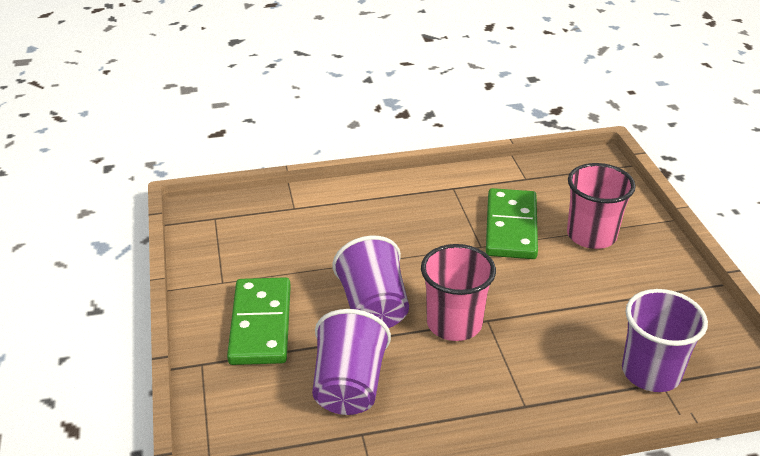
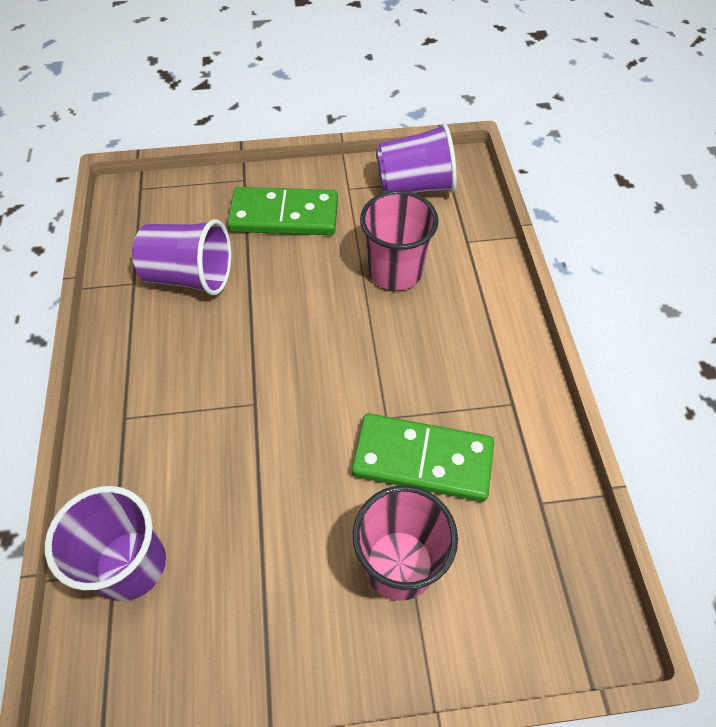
camera: 95 degrees right, 20 degrees up
(373, 307) = (292, 301): purple cup -> purple cup (414, 186)
(454, 323) = (254, 370): pink cup -> pink cup (395, 271)

